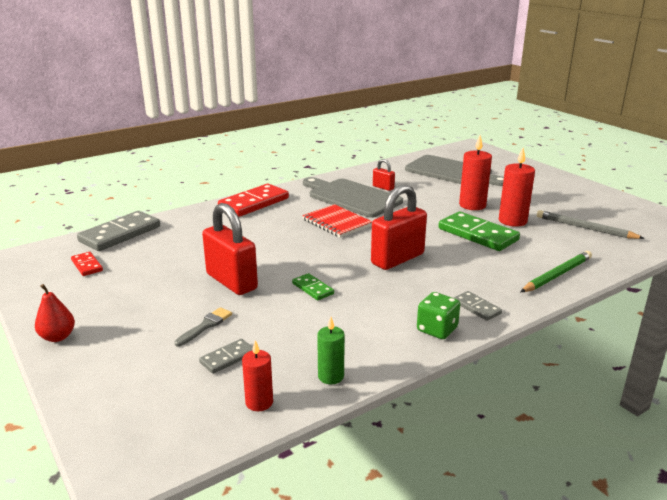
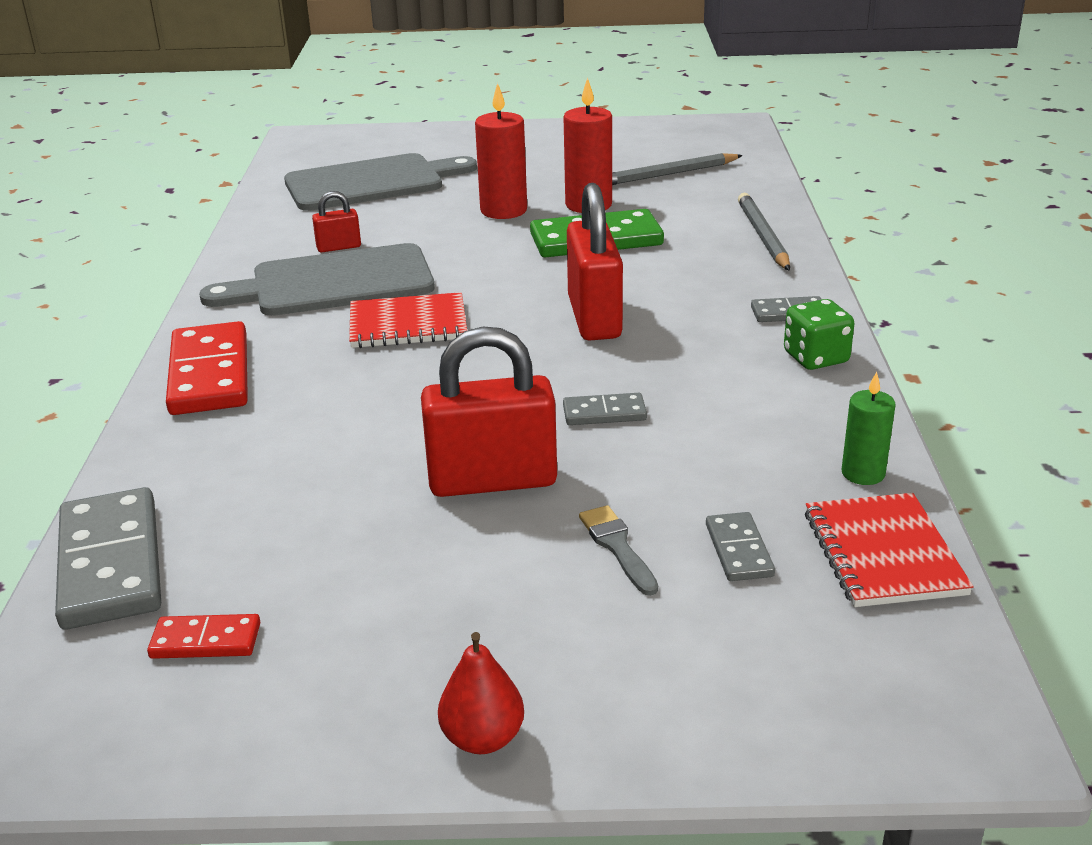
camera: 55 degrees left, 5 degrees up
(259, 402) = (883, 553): red candle -> red notebook
(312, 289) = (604, 413): green domino -> grey domino
(557, 275) = (762, 236): green pencil -> grey pencil

